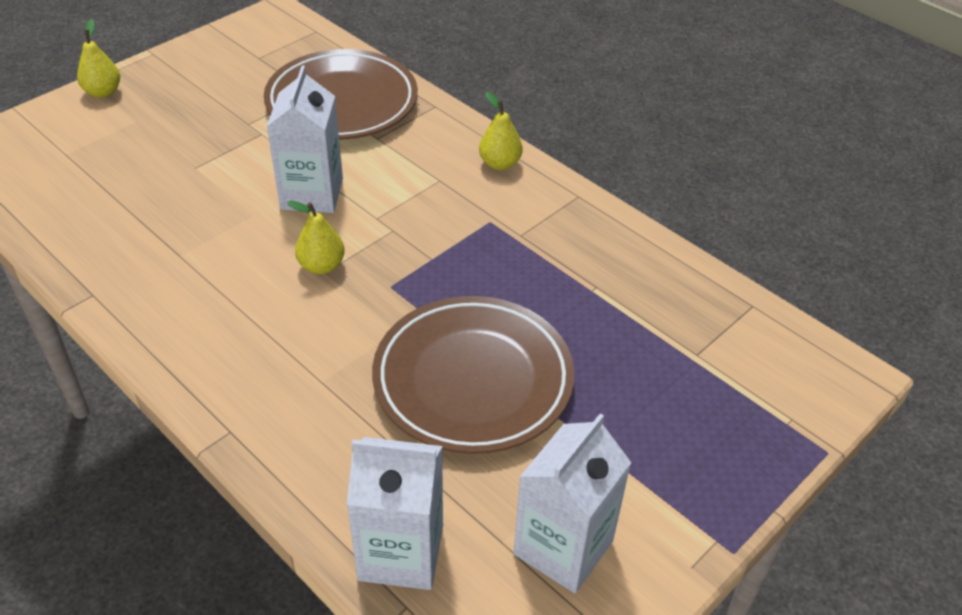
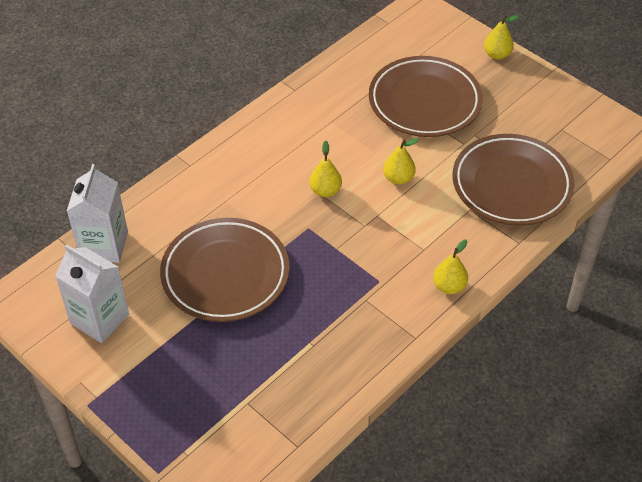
camera: 90 degrees right, 5 degrees up
(170, 161) = (424, 102): none -> brown plate
(312, 194) = (398, 178): white carton -> yellow pear

